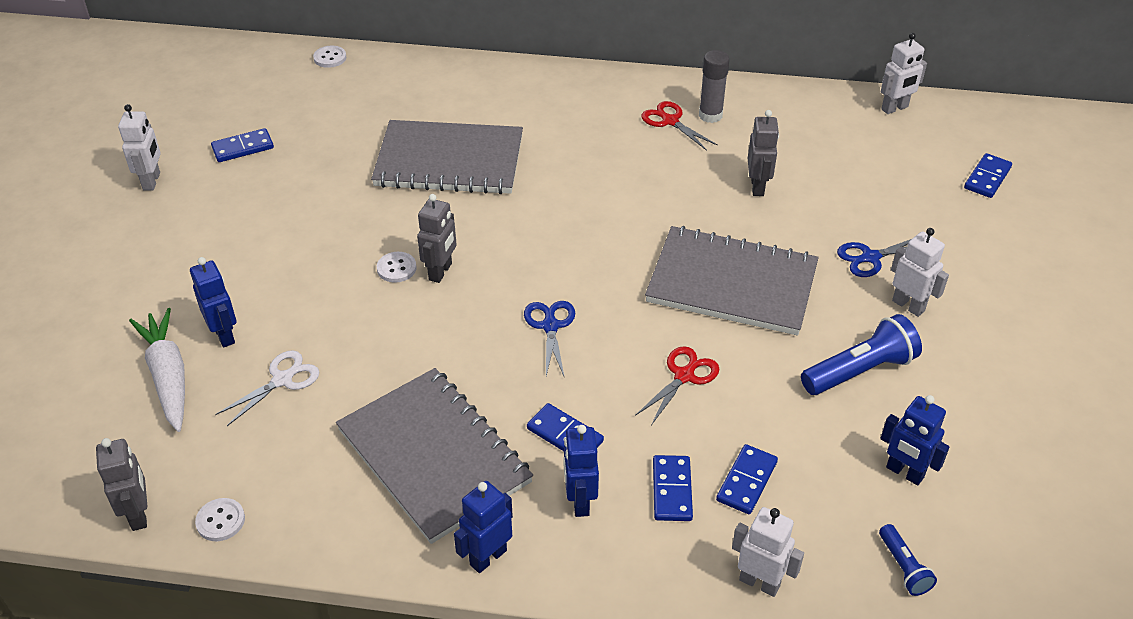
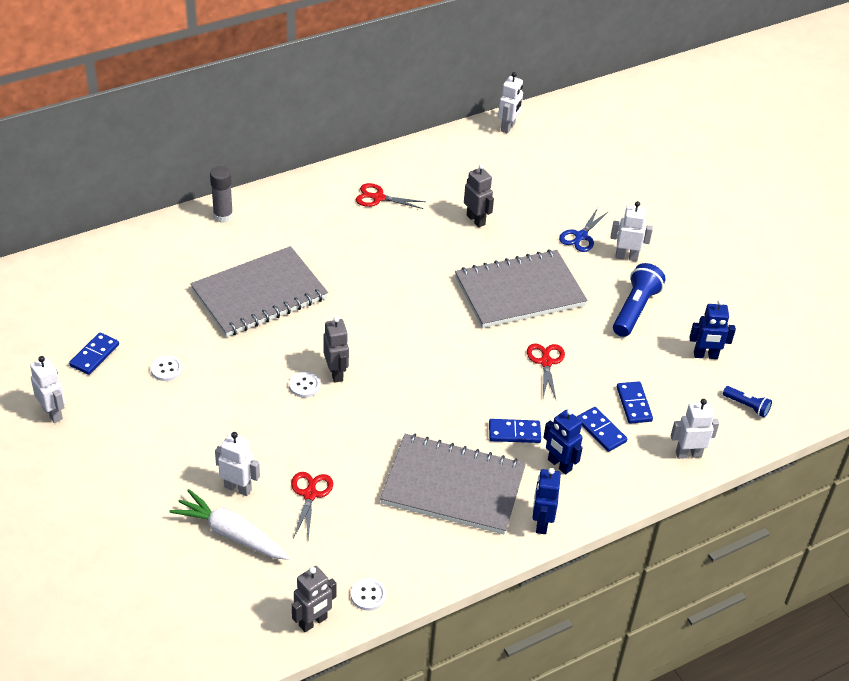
camera: 40 degrees left, 0 degrees up
(139, 514) = (313, 622): grey robot -> grey robot turned 105 degrees clockwise
(224, 335) = (238, 488): blue robot -> white robot
(282, 380) = (310, 494): white scissors -> red scissors
(330, 58) = (81, 256): white button -> white button (166, 369)
(550, 326) = (440, 372): blue scissors -> none
(710, 115) = (400, 182): grey glue stick -> grey glue stick (223, 216)
(987, 178) = (600, 153): blue domino -> none

